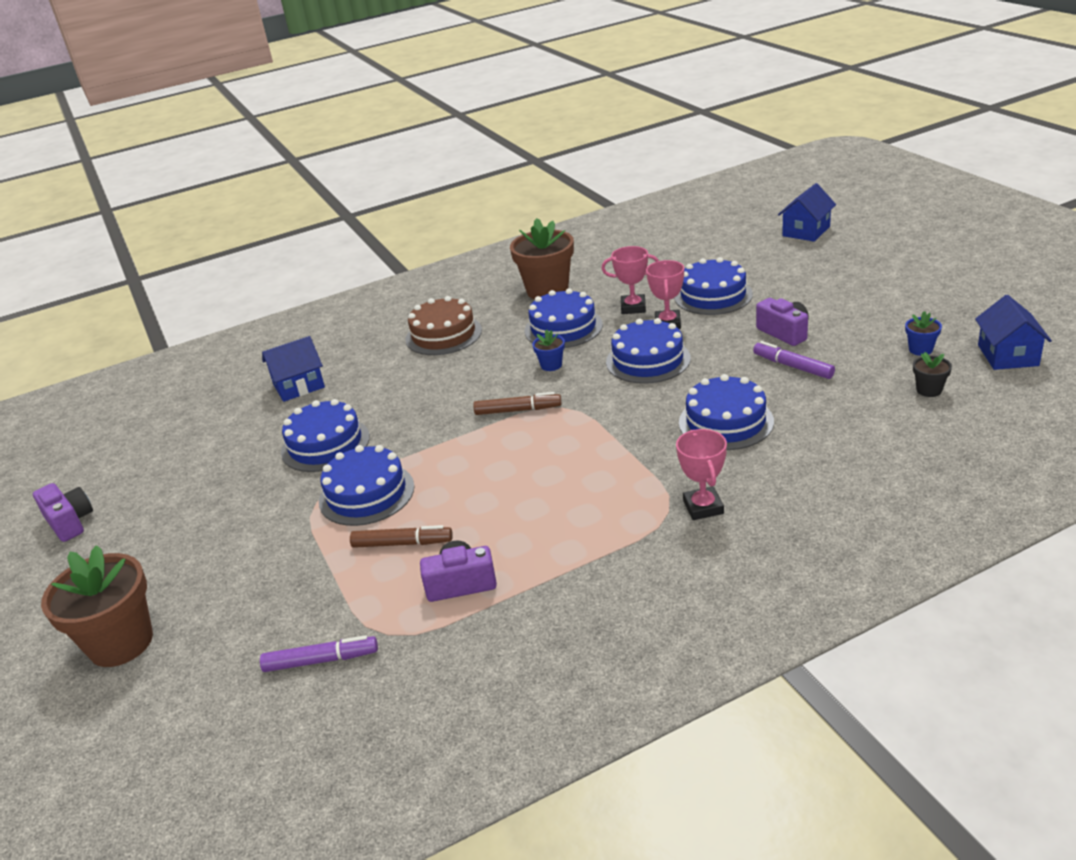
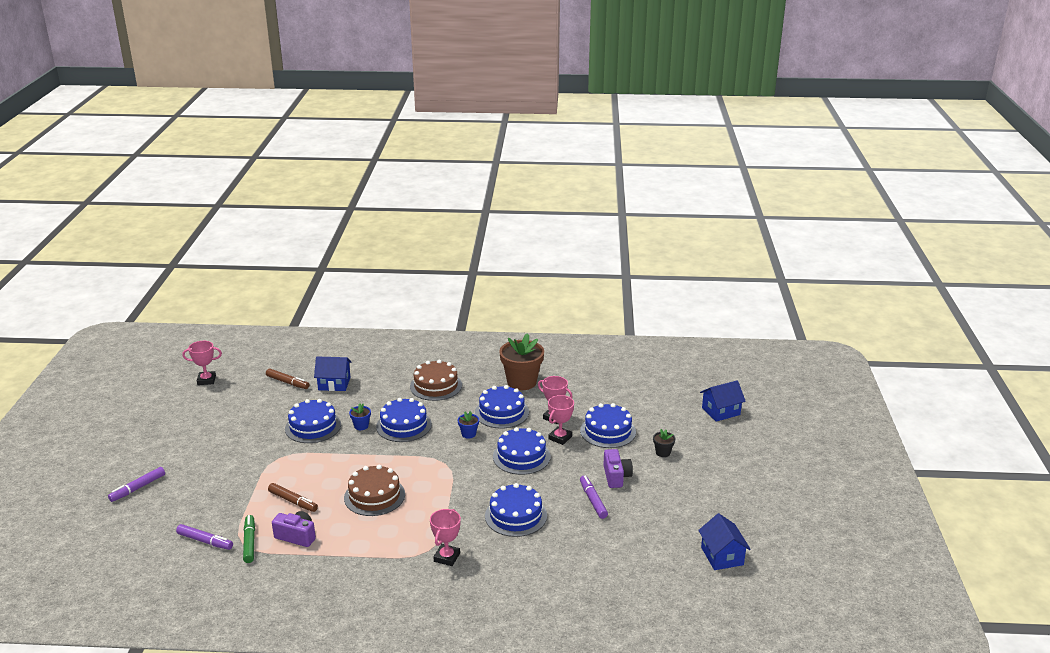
camera: 25 degrees right, 5 degrees down
(70, 522) = (168, 413): purple camera -> none
(92, 458) = (206, 380): none -> pink trophy
(121, 643) = (138, 488): brown flower pot -> purple marker
(366, 494) = (304, 465): blue cake -> blue cake (404, 425)
(396, 627) = (249, 542): none -> green marker
(514, 484) = (374, 496): none -> brown cake
(518, 410) = (422, 454): brown marker -> brown marker (287, 382)
(920, 349) = (677, 526): blue flower pot -> blue flower pot (361, 426)
(929, 390) = (647, 554): black flower pot -> black flower pot (663, 452)
(1008, 355) = (722, 556): blue house -> blue house turned 45 degrees counterclockwise

